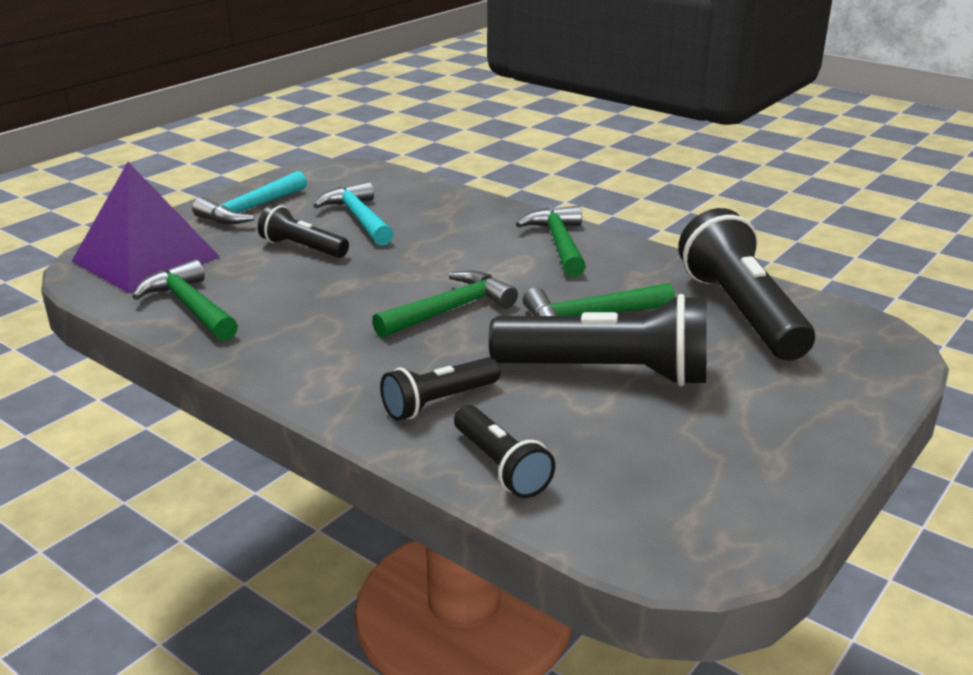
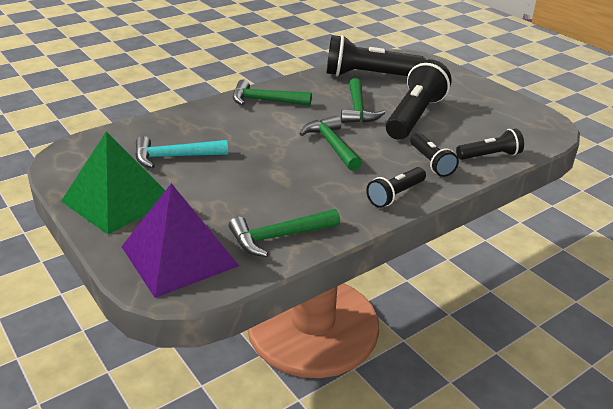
camera: 75 degrees left, 5 degrees up
(251, 209) = (117, 200): turquoise hammer -> green pyramid
(303, 248) = (210, 184): black flashlight -> black flashlight (395, 195)

